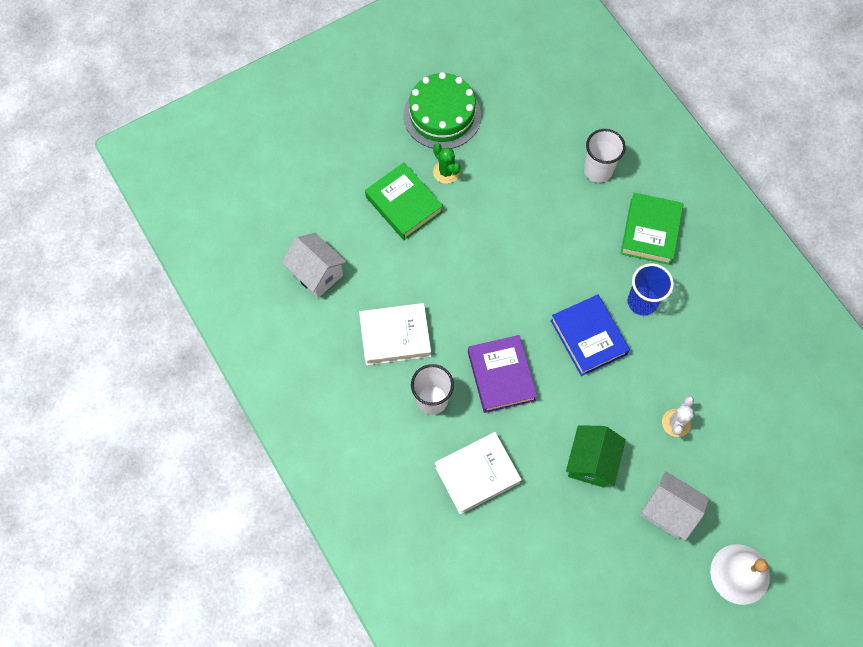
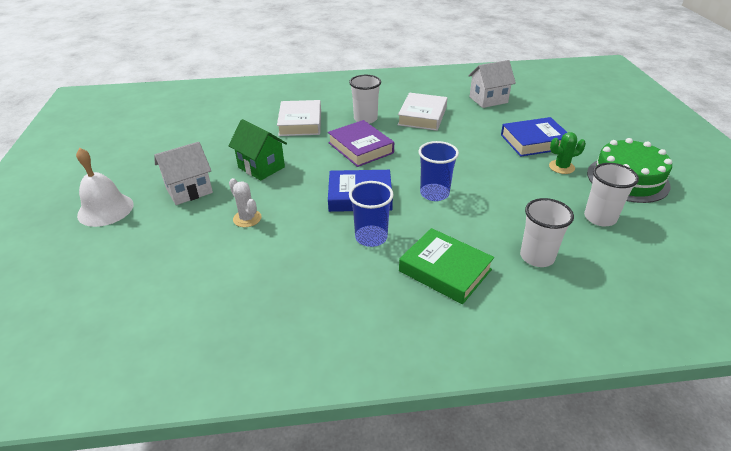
camera: 115 degrees right, 30 degrees down
(404, 204) = (534, 141): green book -> blue book
(501, 376) = (360, 148): purple book -> purple book turned 45 degrees clockwise
(518, 132) = (600, 218): none -> white cup
(550, 272) = (434, 193): none -> blue cup

